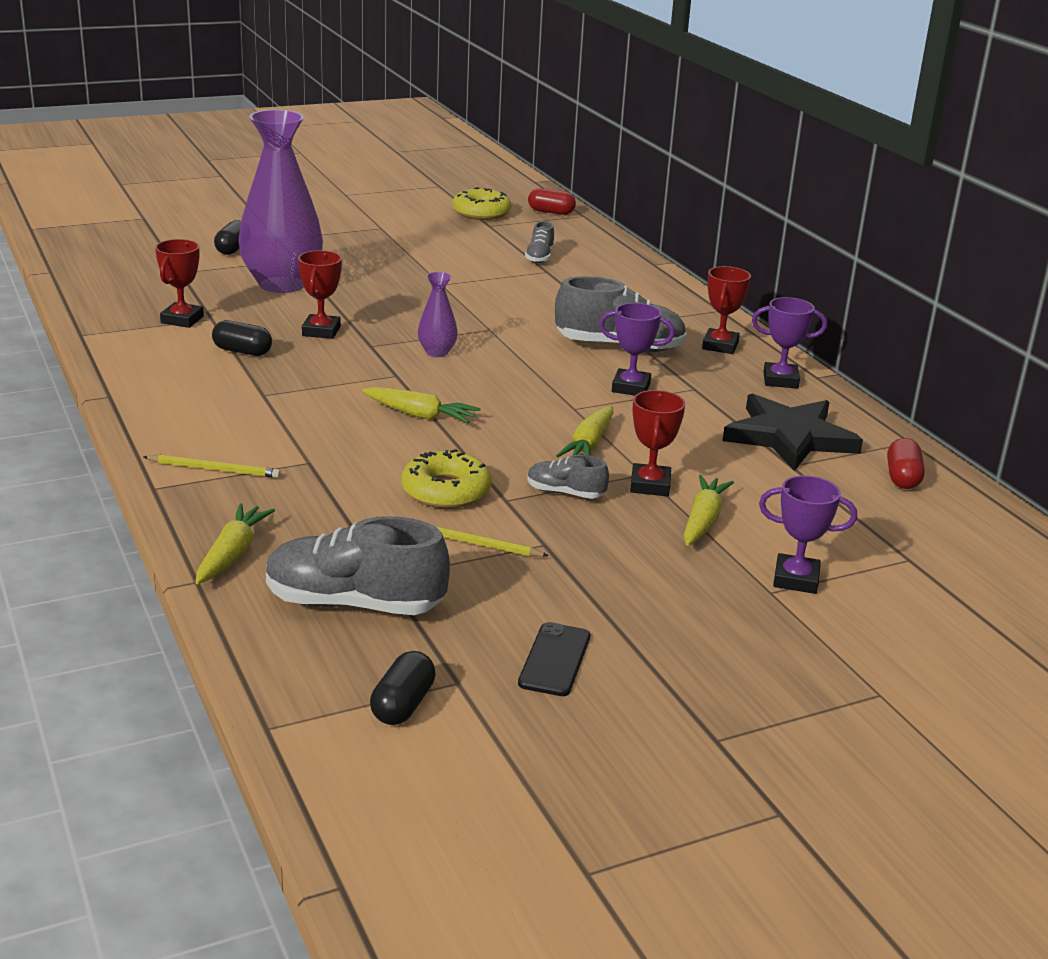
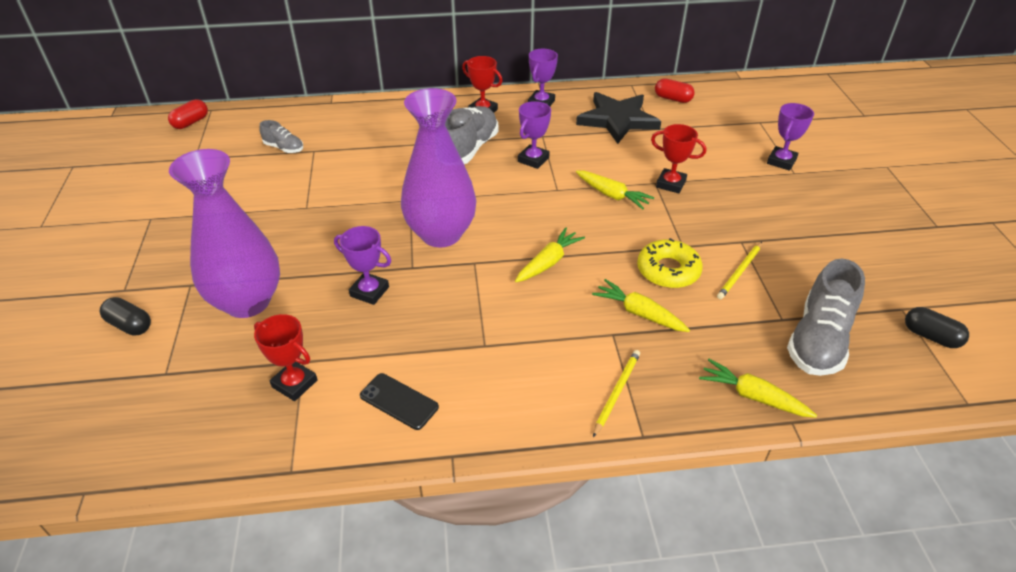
camera: 70 degrees left, 15 degrees up
(242, 351) = (390, 348): black capsule -> none
(321, 331) = (369, 291): red trophy -> purple trophy
(437, 352) = (441, 234): purple vase -> purple vase, size x2.28
(481, 213) = (162, 156): yellow donut -> none
(555, 660) = (872, 265): black phone -> black phone (399, 401)
(565, 493) = (677, 219): grey shoe -> none
(703, 520) = (715, 175): yellow carrot -> yellow carrot (639, 313)

